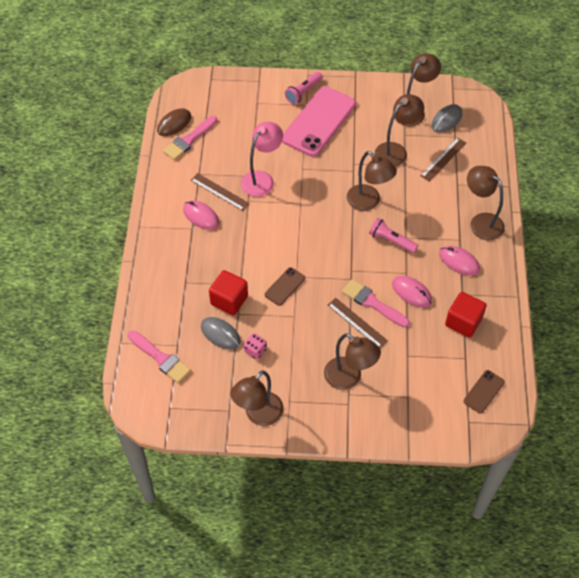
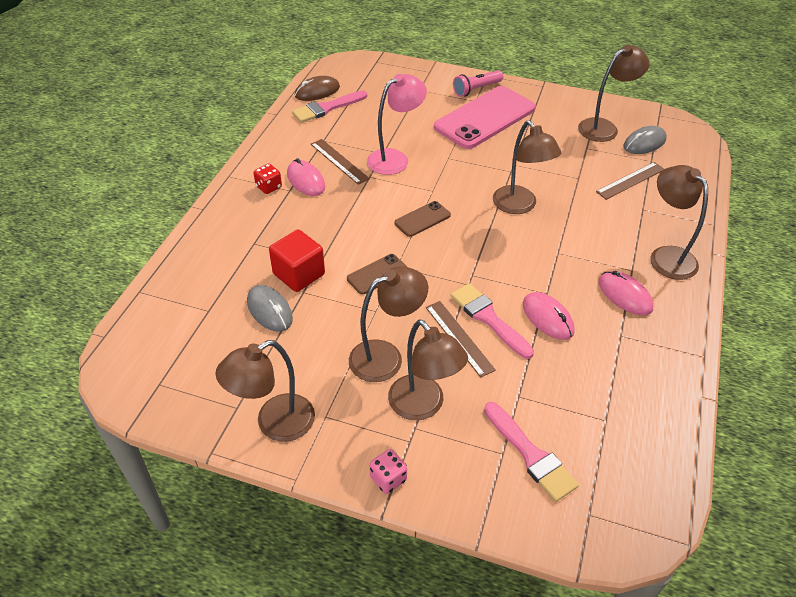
camera: 15 degrees right, 10 degrees down
(161, 358) = (179, 321): pink brush -> pink brush (531, 455)
(175, 229) = (269, 187): none -> red dice
(255, 350) = (306, 340): pink dice -> pink dice (388, 478)
(391, 240) = (537, 252): pink flashlight -> none
(396, 151) = (571, 161): brown lamp -> brown lamp (386, 356)
(463, 322) = (613, 371): red cube -> none
(483, 392) = (624, 475): brown phone -> brown phone (422, 219)

